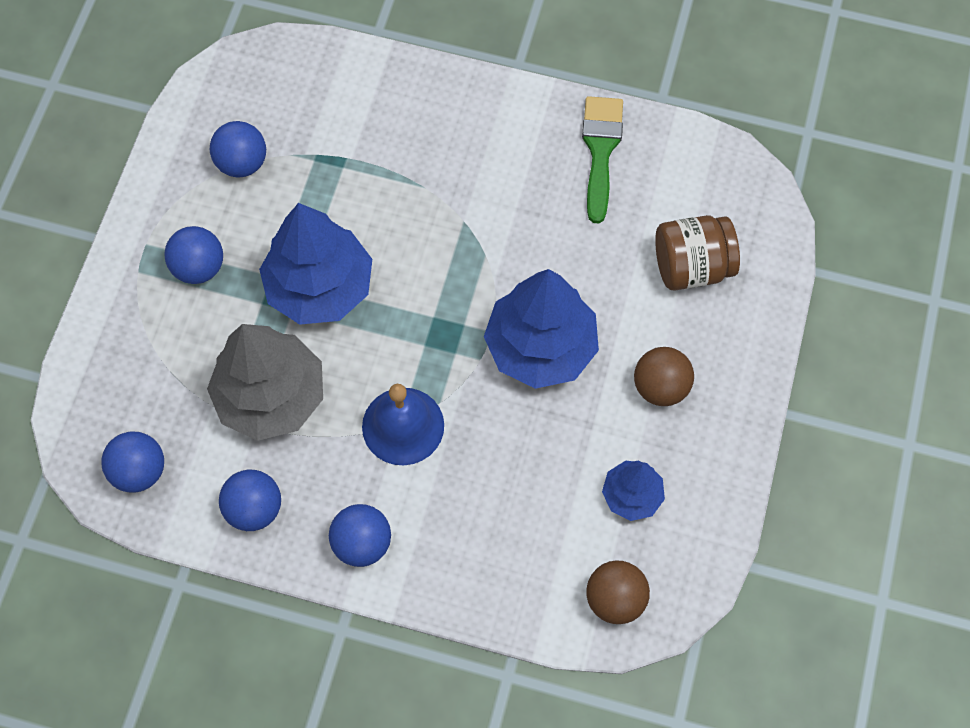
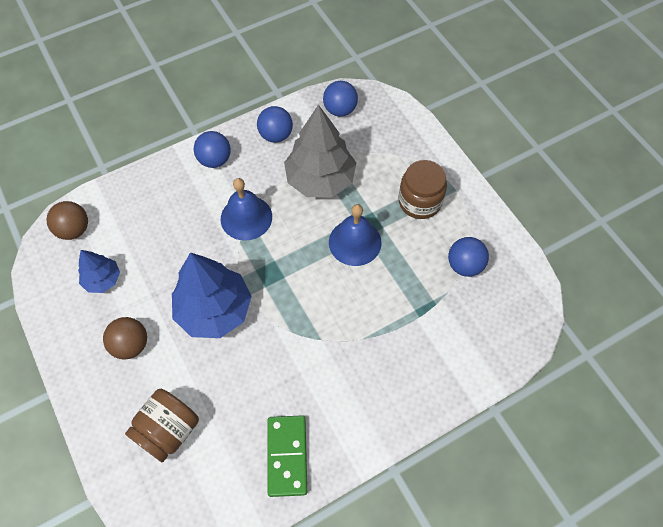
camera: 135 degrees right, 5 degrees down
(199, 267) = (419, 201): blue ball -> brown jar
(319, 287) = (355, 242): blue tree -> blue bell
(600, 151) = (287, 456): green brush -> green domino

